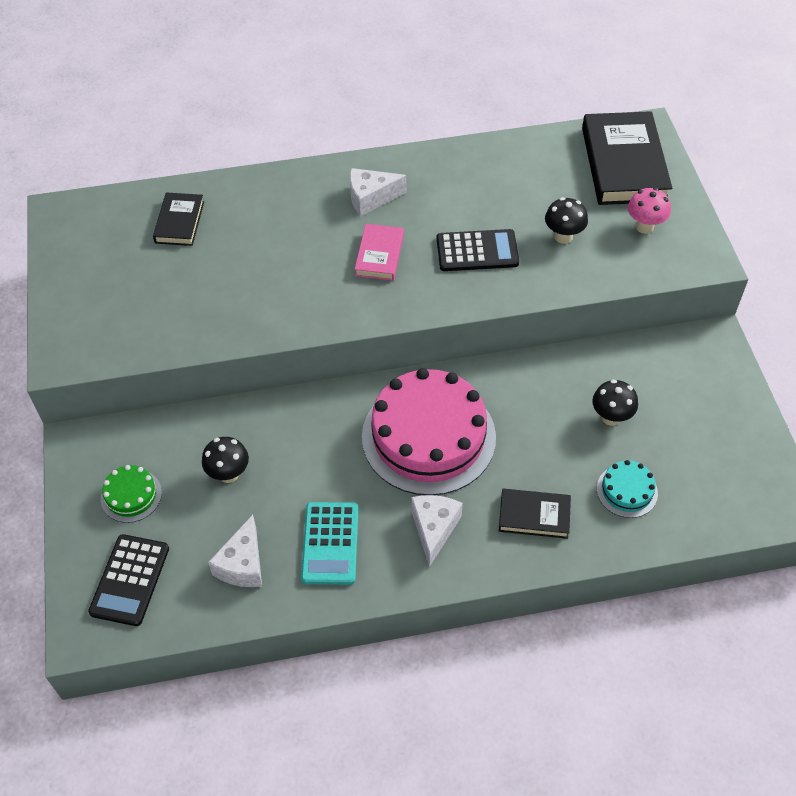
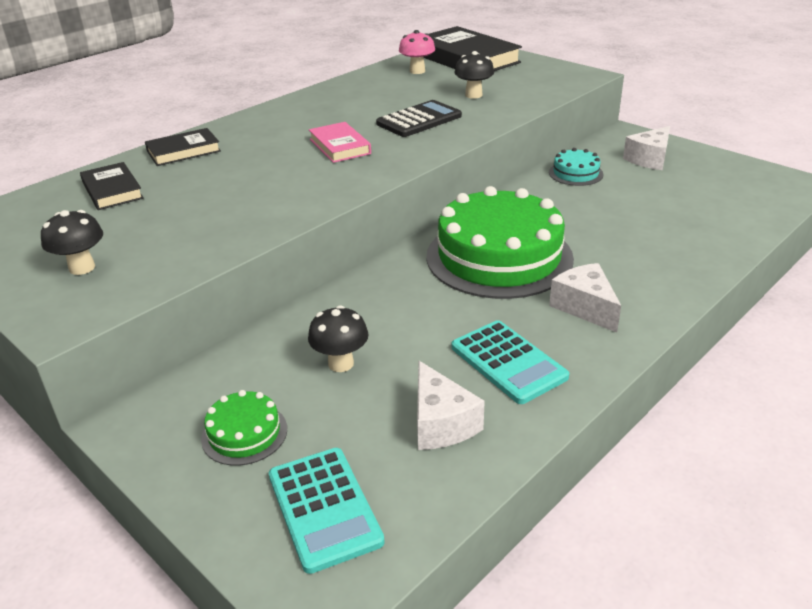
camera: 35 degrees left, 20 degrees down
(130, 580) = (324, 508): black calculator -> turquoise calculator
(371, 198) = (291, 124): white cheese -> white cheese (649, 159)
(428, 437) = (499, 257): pink cake -> green cake
(534, 516) = (649, 262): black book -> black book (183, 151)
(611, 417) = (618, 190): black mushroom -> black mushroom (82, 268)
(627, 491) = (689, 220): turquoise cake -> turquoise cake (575, 173)
(644, 226) = (522, 75): pink mushroom -> pink mushroom (417, 71)

